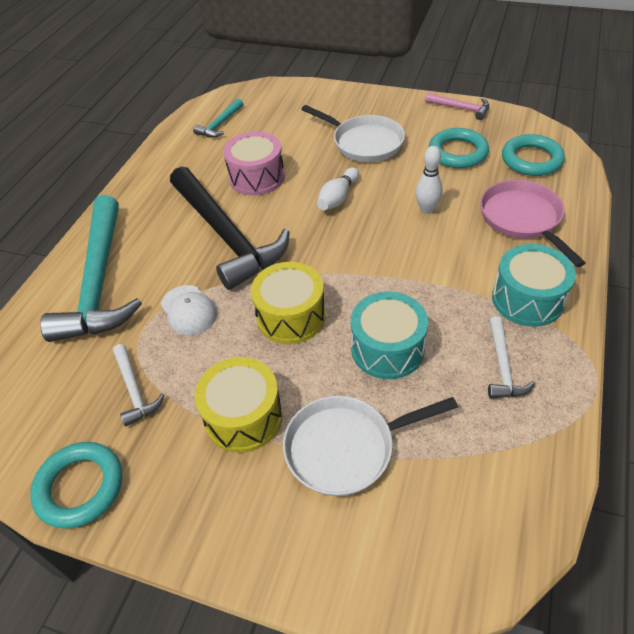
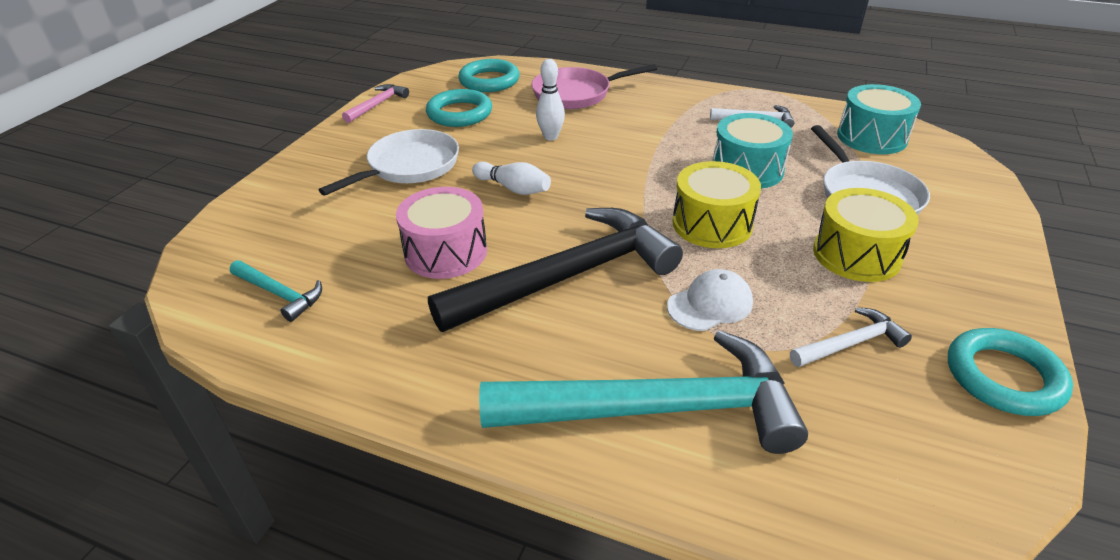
camera: 90 degrees left, 10 degrees down
(527, 299) = (679, 103): turquoise drum -> turquoise drum (871, 137)

